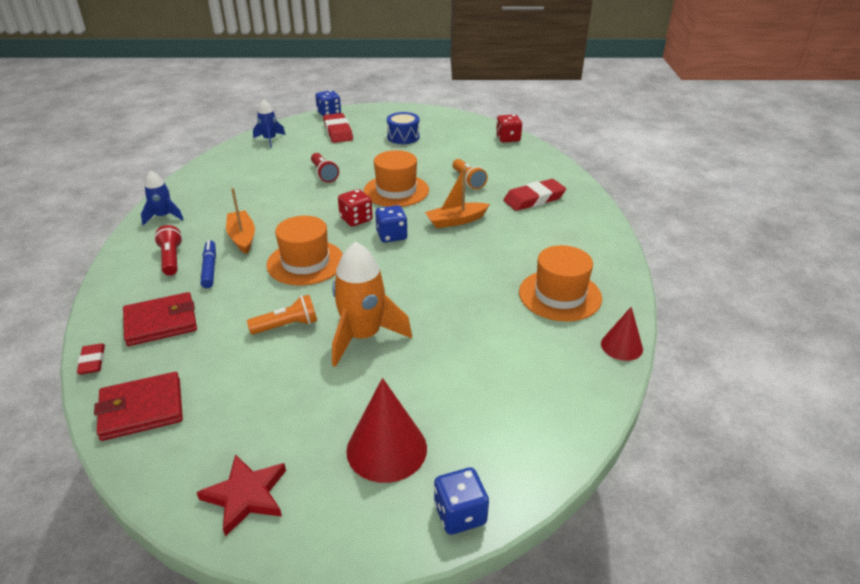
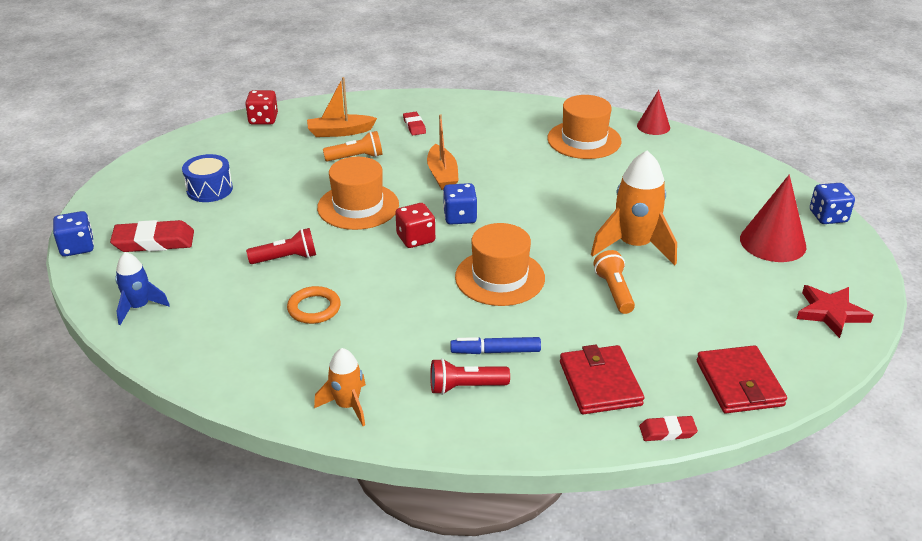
camera: 80 degrees left, 0 degrees up
(163, 216) = (347, 405): blue rocket -> orange rocket
(242, 237) = (430, 327): orange boat -> orange boat (340, 132)
(266, 192) = (314, 308): none -> orange ring
(534, 199) = (414, 126): red eraser -> red eraser, size x0.56

